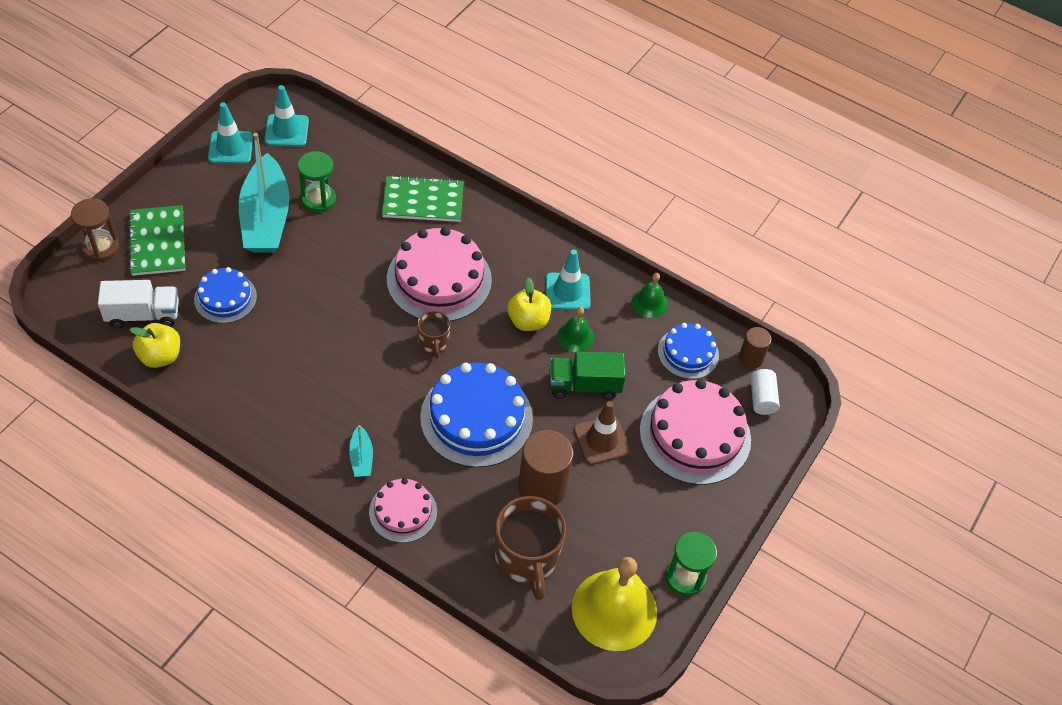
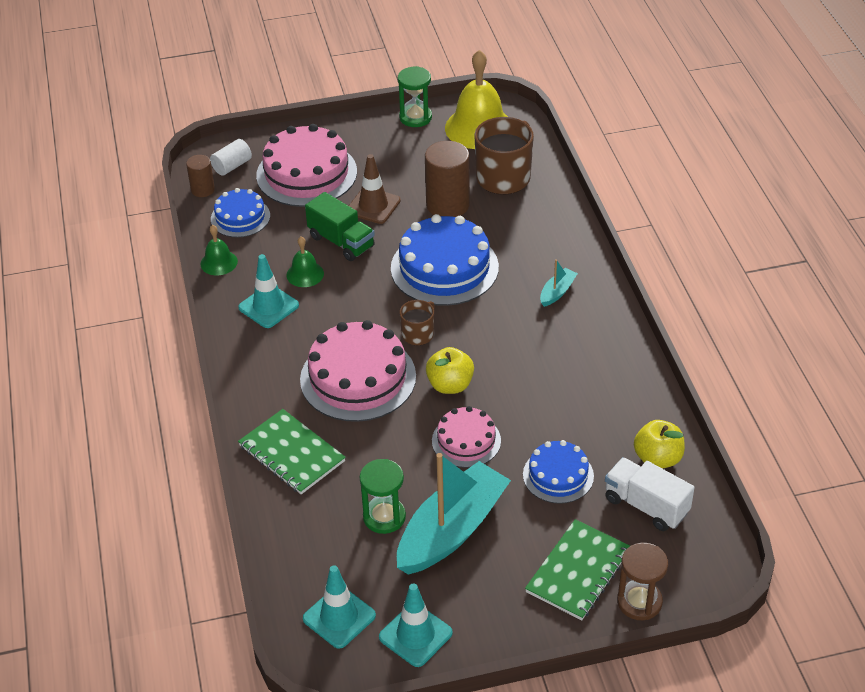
camera: 130 degrees left, 10 degrees down
(403, 512) = (560, 245): pink cake -> pink cake (466, 441)
(528, 321) = (326, 305): yellow apple -> yellow apple (450, 385)

